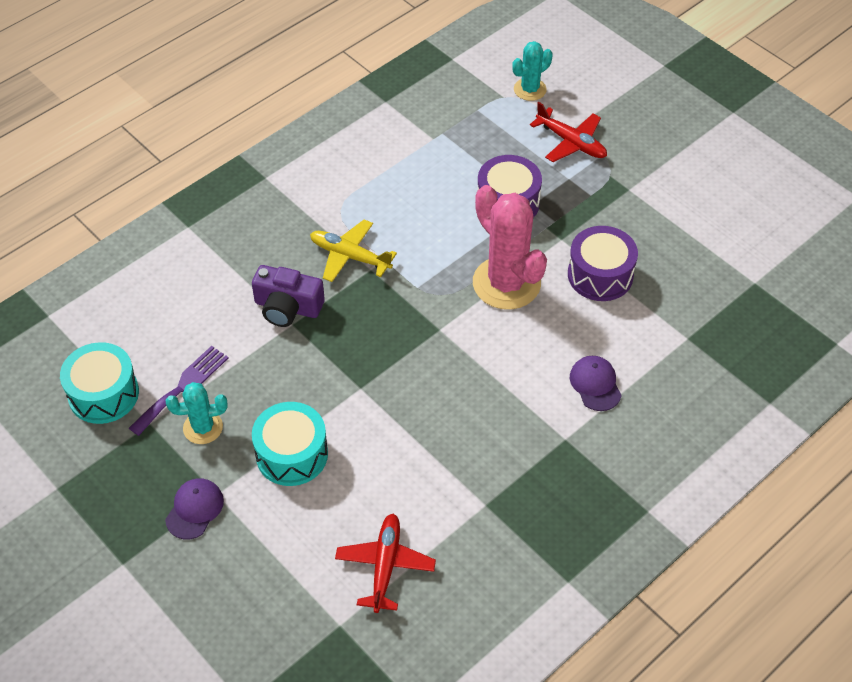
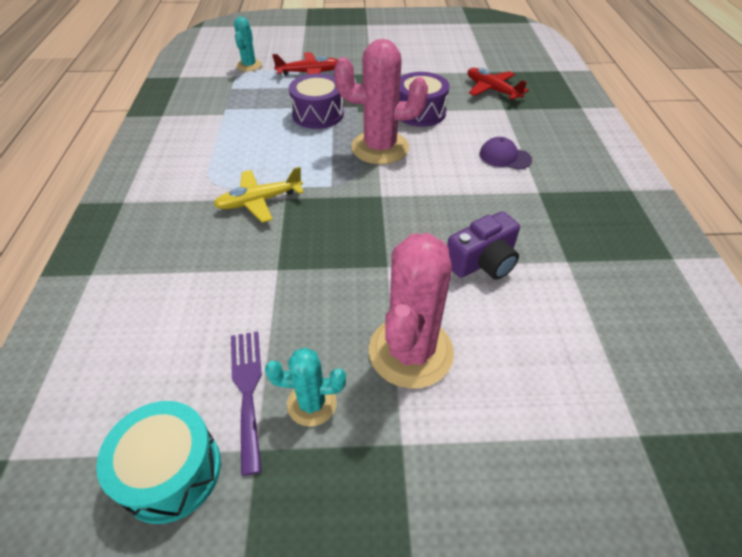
camera: 50 degrees left, 5 degrees down
(194, 509) = (404, 478): purple cap -> none
(203, 428) = (312, 403): turquoise cactus -> turquoise cactus turned 60 degrees clockwise
(287, 307) = (258, 262): purple camera -> purple camera (483, 262)
(292, 454) = (410, 351): turquoise drum -> pink cactus
(385, 565) = (588, 358): red plane -> red plane (492, 90)

